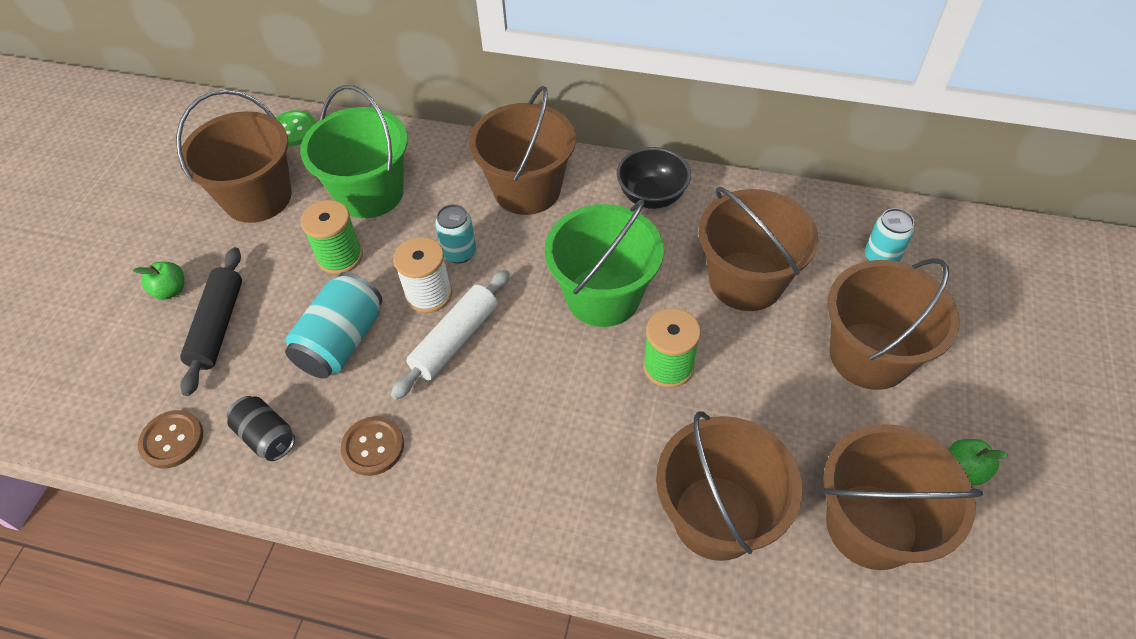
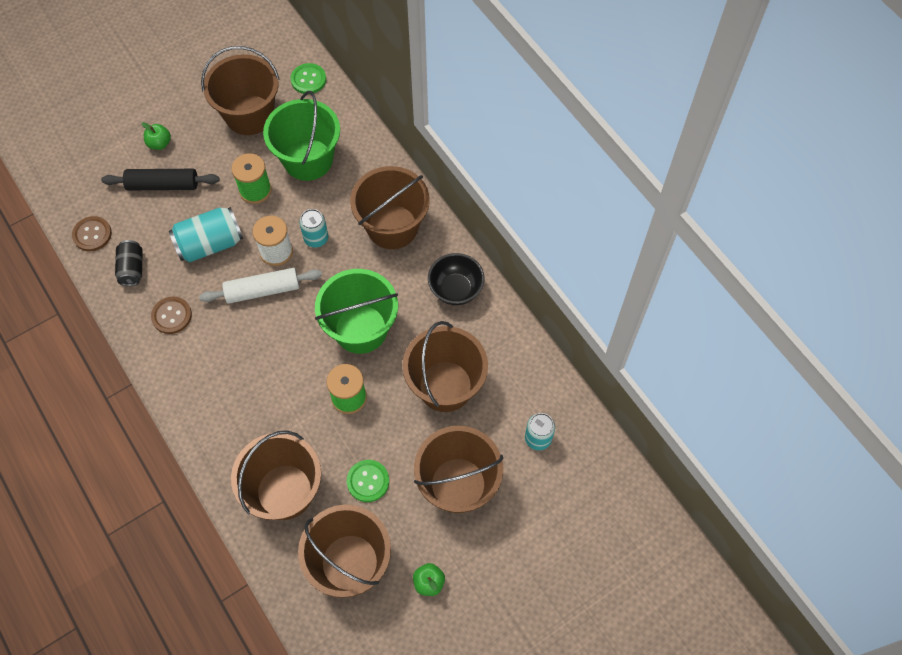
camera: 40 degrees right, 10 degrees up
(218, 326) = (163, 185): black rolling pin -> black rolling pin turned 45 degrees clockwise
(785, 428) = (368, 481): none -> green button

